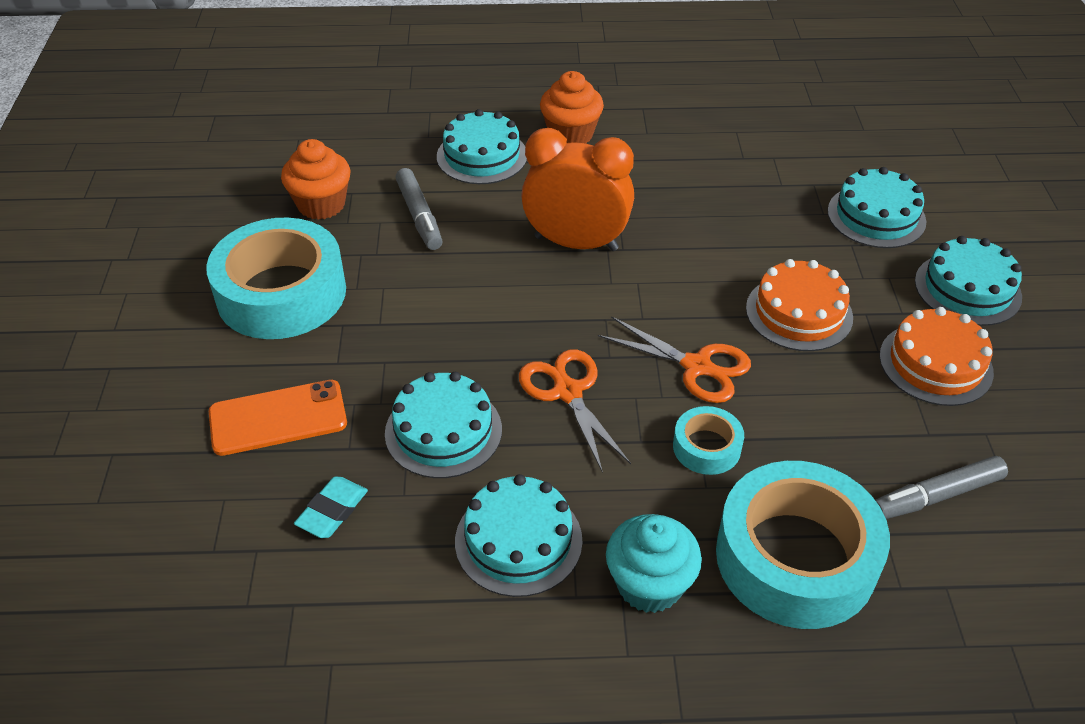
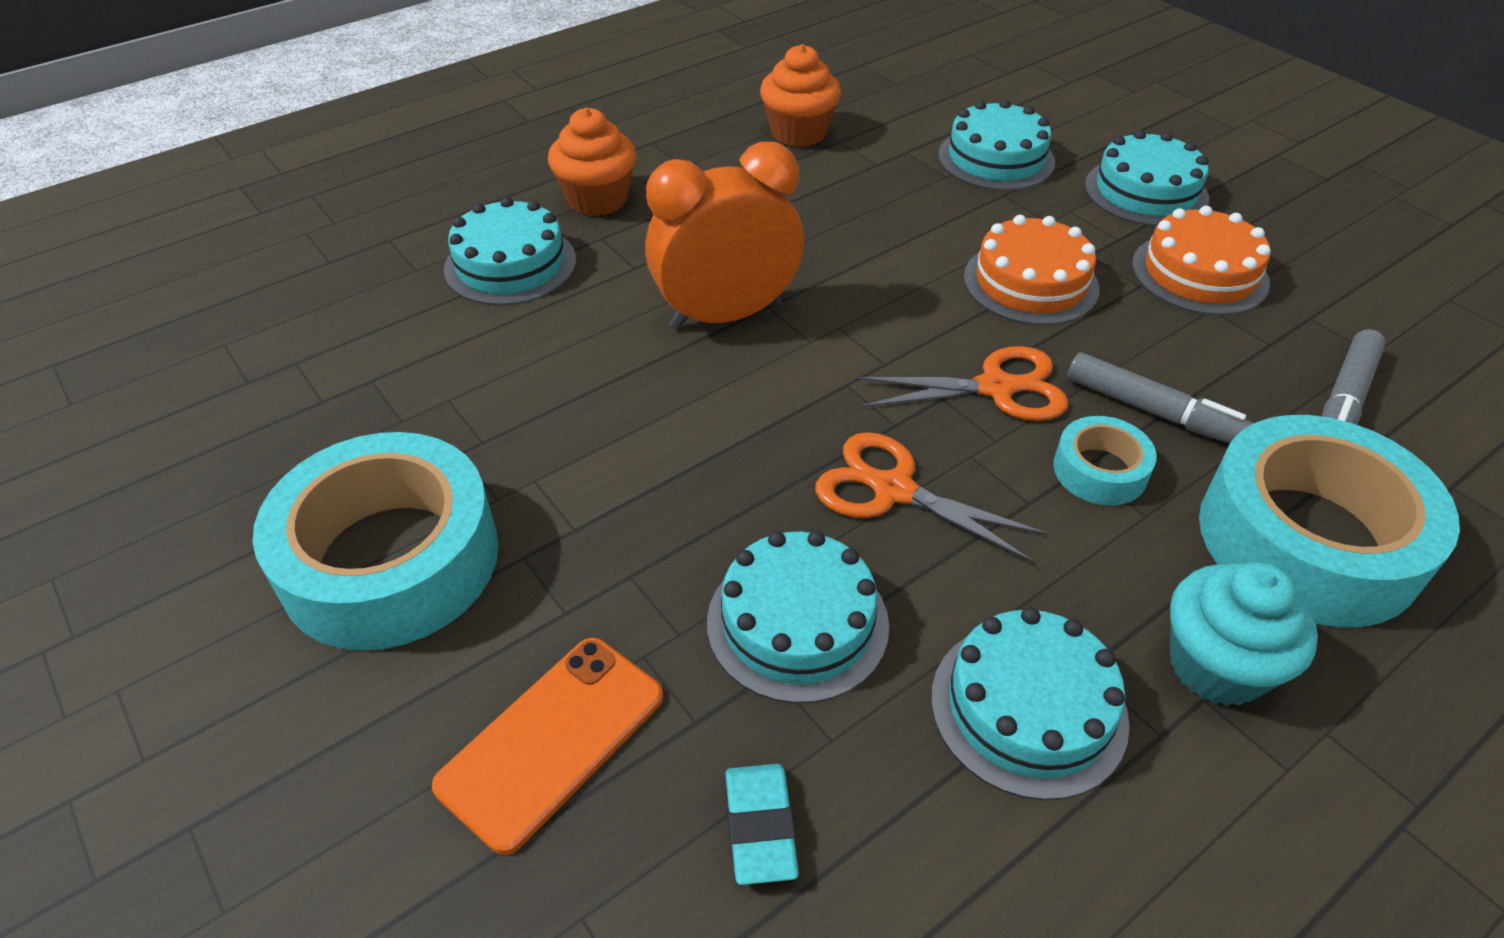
camera: 35 degrees left, 0 degrees up
(321, 204) = (341, 414): orange cupcake -> orange cupcake (798, 133)
(419, 216) = (498, 368): grey marker -> grey marker (1153, 411)

